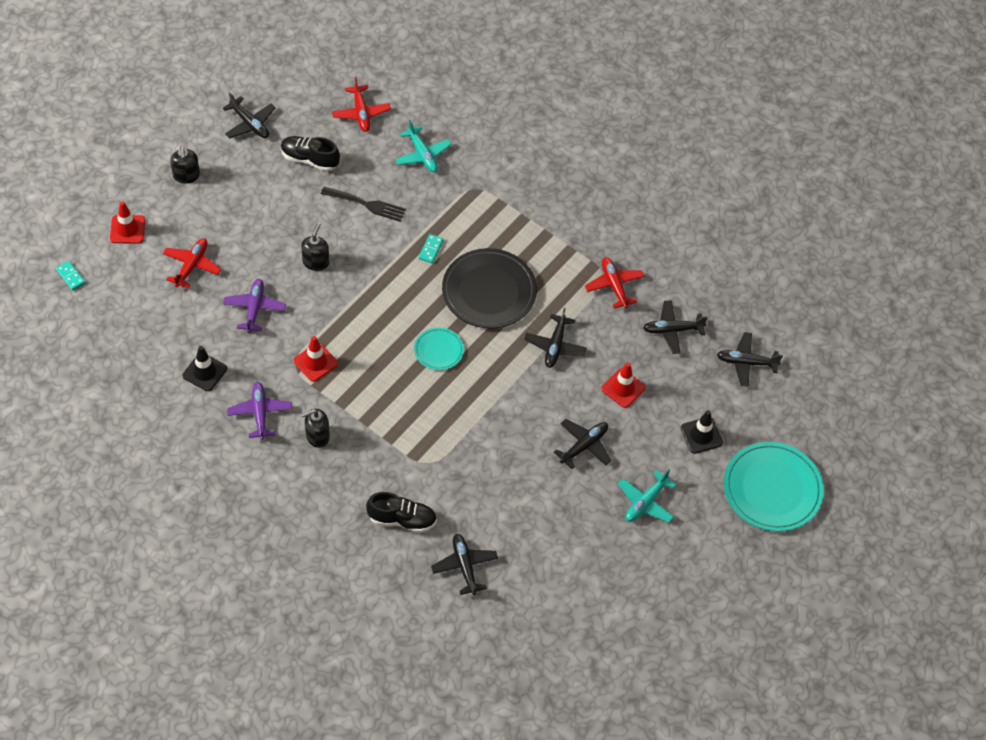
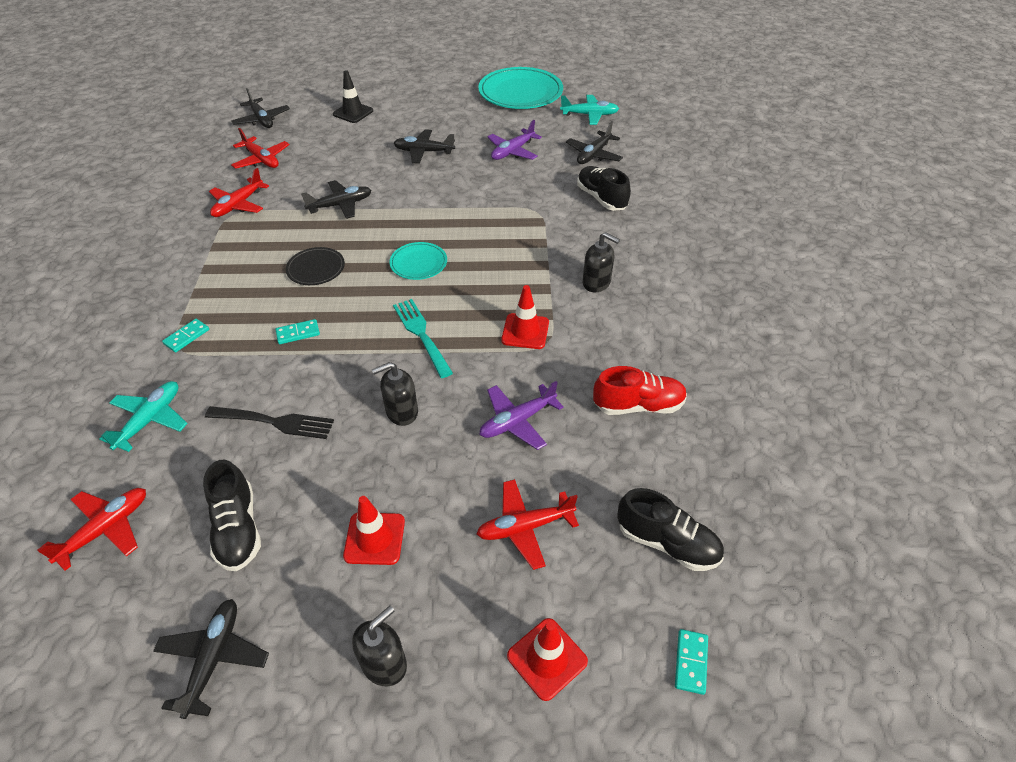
camera: 125 degrees left, 10 degrees down
(123, 314) = (667, 543): none -> black shoe
(205, 372) = (638, 405): black traffic cone -> red shoe
(260, 413) = (625, 333): purple plane -> purple plane (512, 151)
(366, 204) = (274, 422): black fork -> black fork turned 120 degrees clockwise
(367, 308) = (421, 334): none -> turquoise fork
(481, 196) = (186, 337): none -> turquoise domino
(489, 291) = (316, 268): black plate -> black plate, size x0.51
(623, 388) = (348, 157): red traffic cone -> red traffic cone (374, 538)
(645, 502) = (438, 111): turquoise plane -> turquoise plane (589, 115)
(672, 330) = (261, 160): black plane -> red plane
(772, 489) = (366, 75): turquoise plate -> turquoise plate (520, 92)

